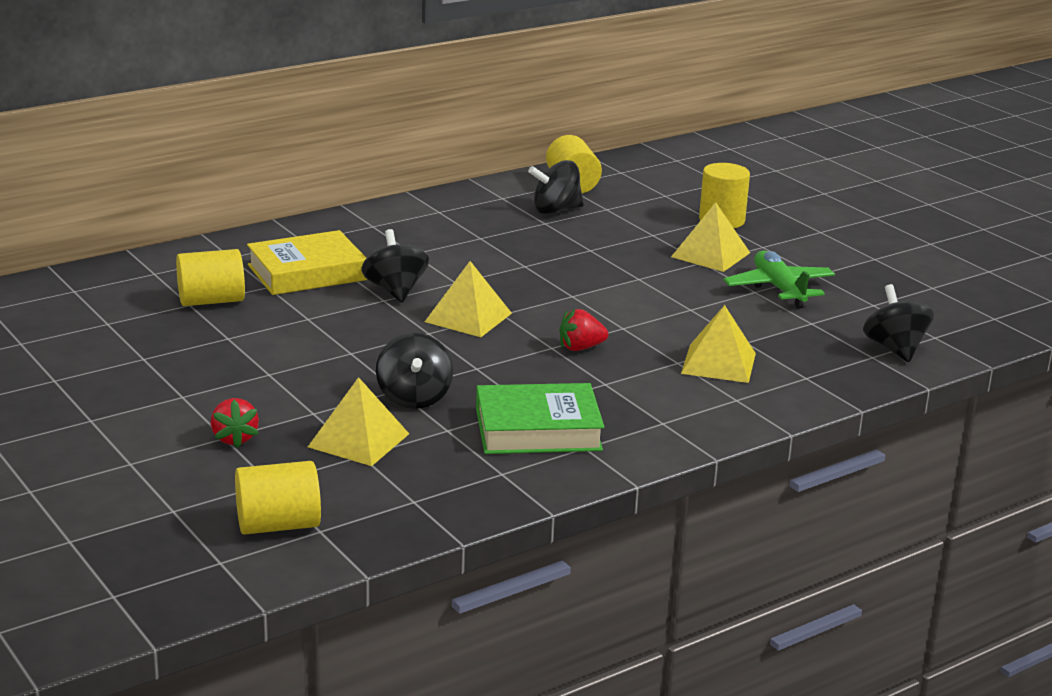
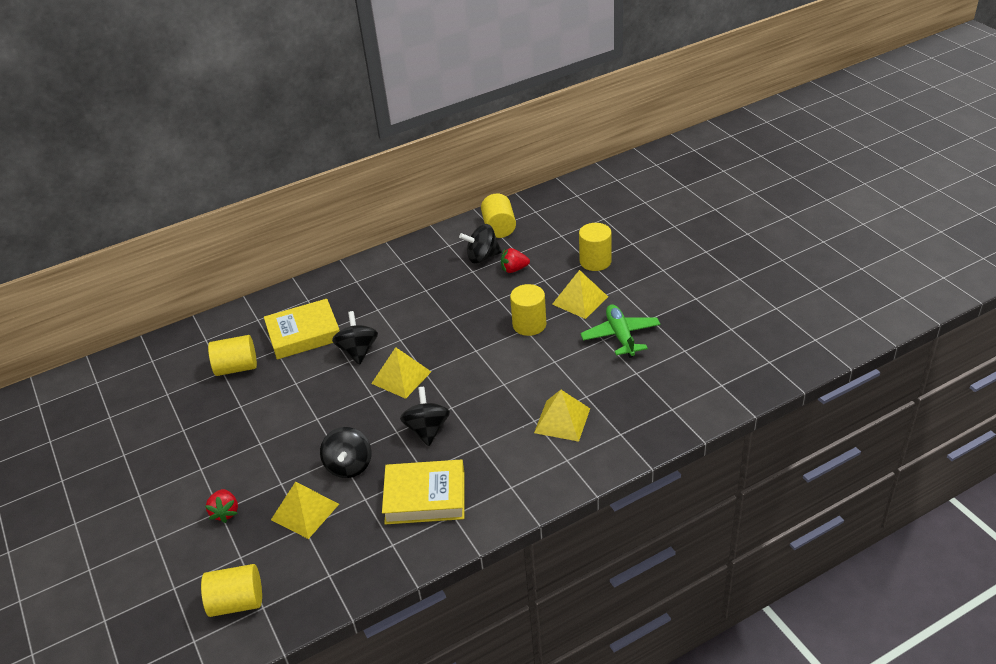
camera: 10 degrees right, 15 degrees up
(538, 429) = (425, 497): green book -> yellow book
(580, 348) = (470, 407): red strawberry -> red strawberry (514, 269)
(644, 274) = (529, 324): none -> yellow cylinder
(894, 349) = (689, 400): black spinning top -> black spinning top (427, 430)

